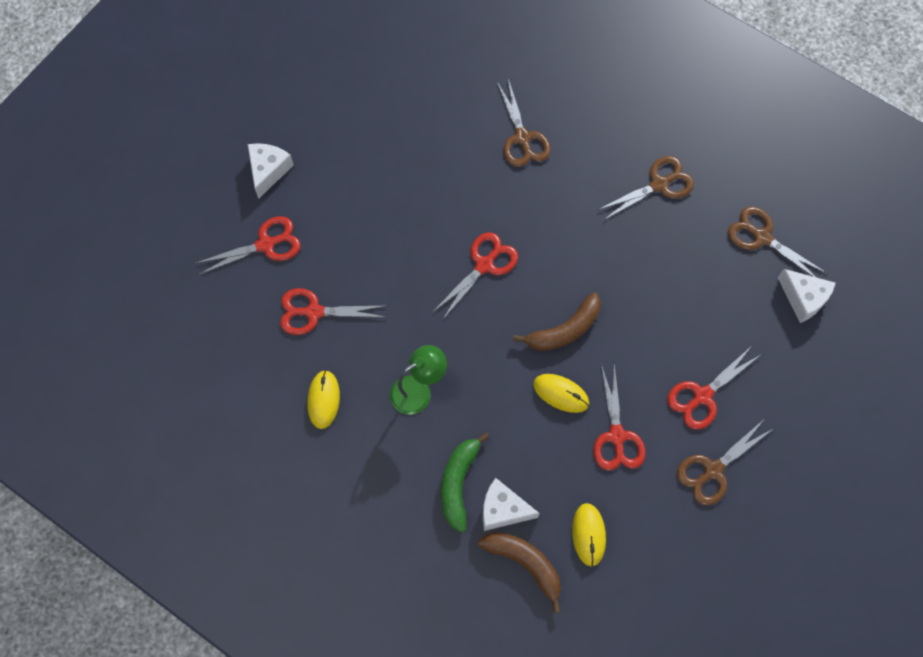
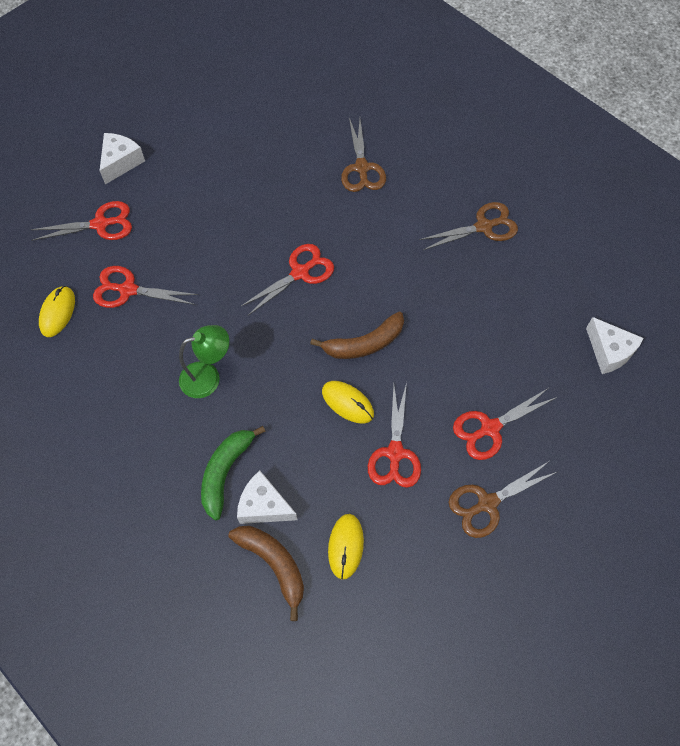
camera: 10 degrees right, 5 degrees down
(323, 400) = (115, 371): yellow mouse -> yellow mouse (58, 312)
(762, 237) = (576, 288): brown scissors -> none

